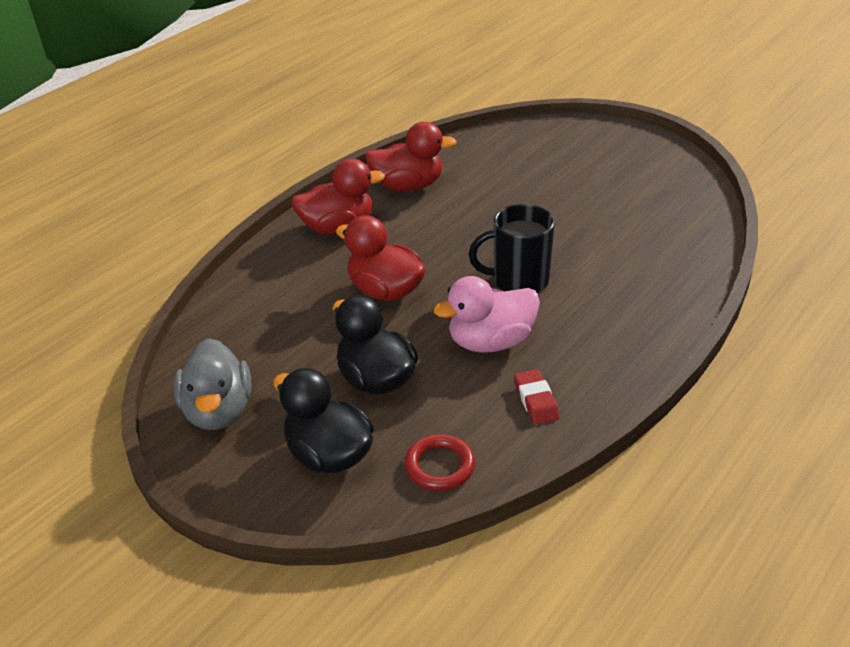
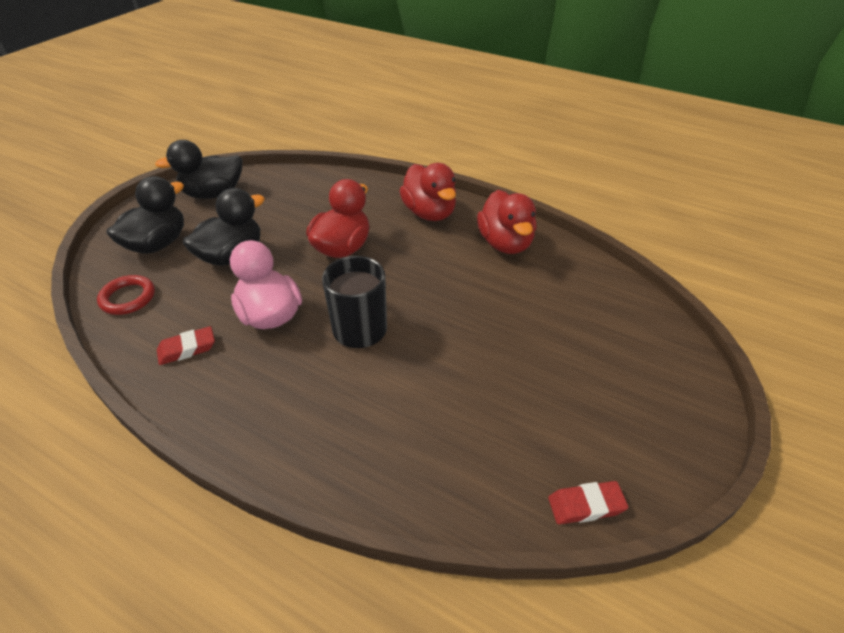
camera: 80 degrees right, 5 degrees up
(218, 411) = (213, 194): grey duck -> black duck
(701, 189) = (586, 505): none -> red eraser

